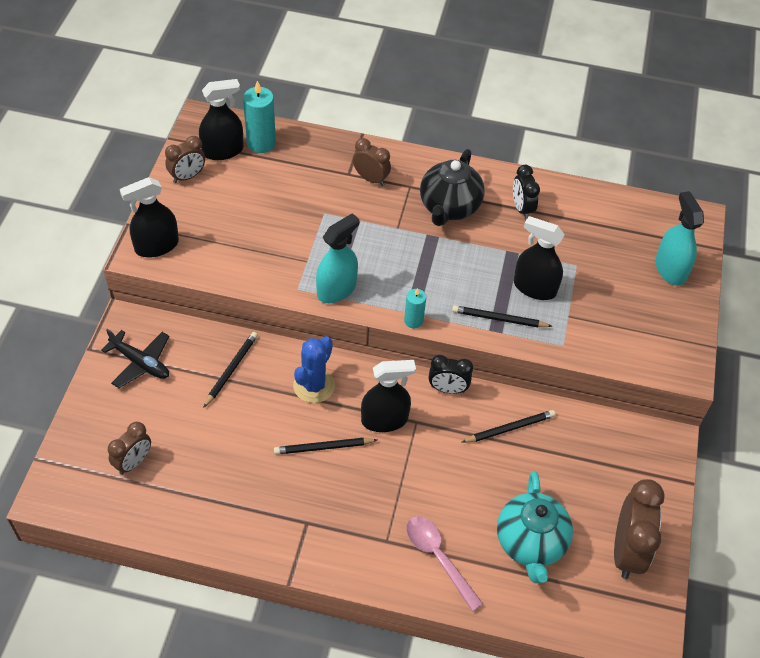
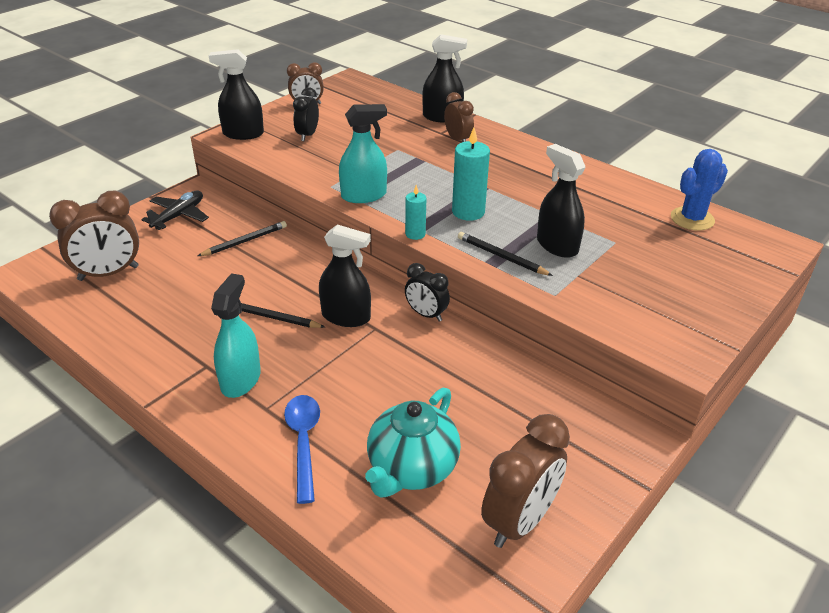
camera: 30 degrees right, 15 degrees down
(133, 462) = (108, 273): brown clock -> brown clock, size x1.68
(140, 363) = (179, 216): black plane -> black plane turned 120 degrees counterclockwise
(223, 151) = (349, 98): black spray bottle -> black spray bottle (442, 117)
(261, 143) = (383, 100): turquoise candle -> turquoise candle (468, 212)
(314, 386) = (304, 273): blue cactus -> blue cactus (692, 219)
(438, 558) = (303, 442): pink spoon -> blue spoon
(449, 207) = (515, 173): black teapot -> none
(509, 428) = (465, 364): black pencil -> none
(522, 208) = (587, 191): black clock -> black clock (307, 135)
(670, 269) = (722, 273): turquoise spray bottle -> turquoise spray bottle (240, 380)

